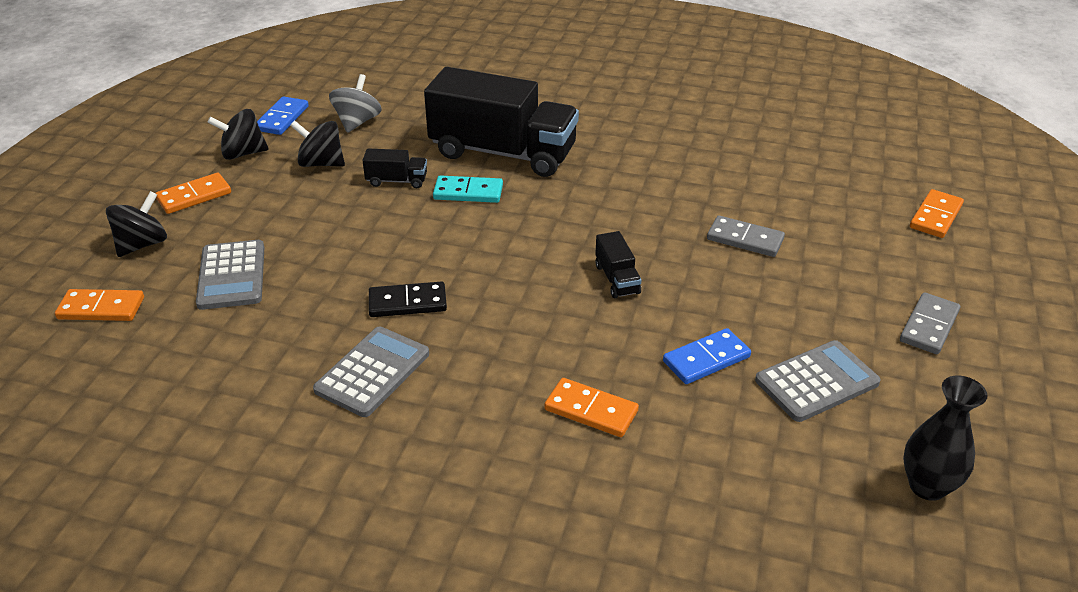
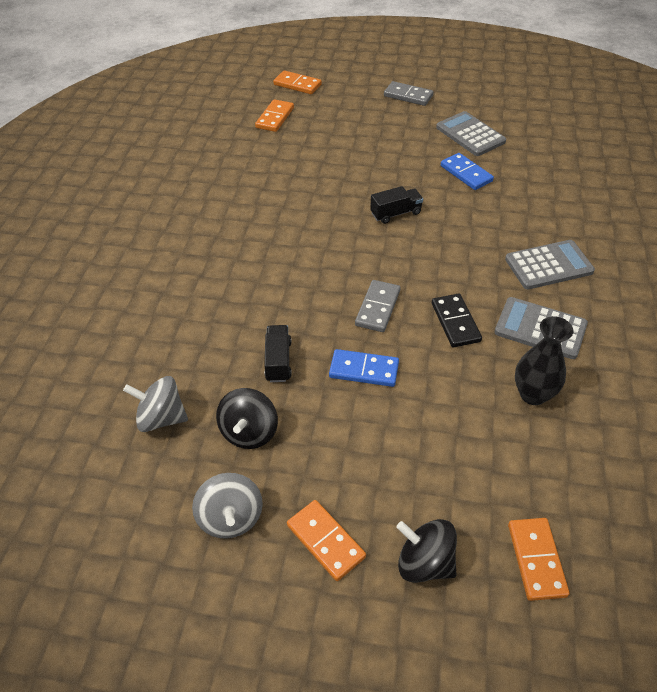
camera: 95 degrees left, 10 degrees up
(231, 275) = (455, 458): grey calculator -> grey calculator (548, 265)
(243, 153) = (231, 517): black spinning top -> grey spinning top
(282, 118) = (148, 498): blue domino -> blue domino (364, 370)
(468, 192) = (293, 307): turquoise domino -> none
(503, 153) = (225, 291): black truck -> none
(591, 410) = (531, 218): orange domino -> orange domino (275, 118)
(745, 239) = (336, 157): grey domino -> grey domino (377, 308)
(927, 486) = (533, 106): black vase -> black vase (533, 394)

